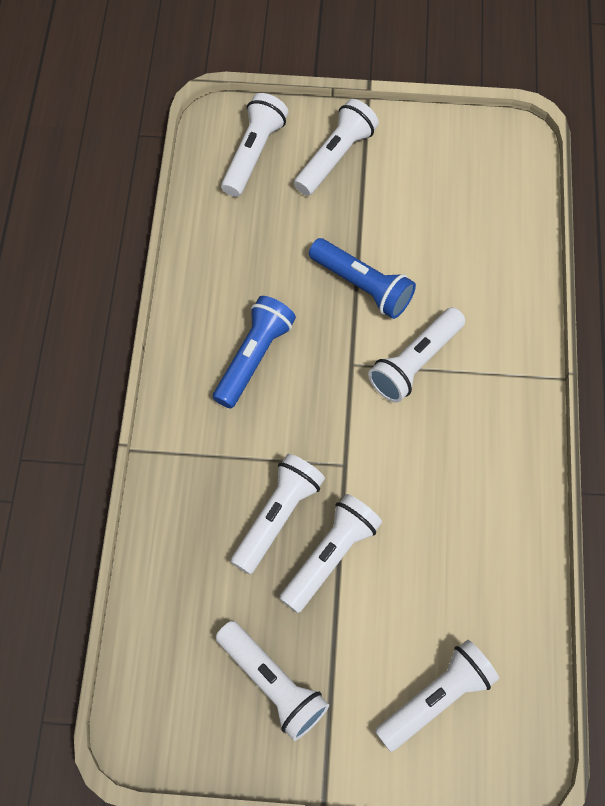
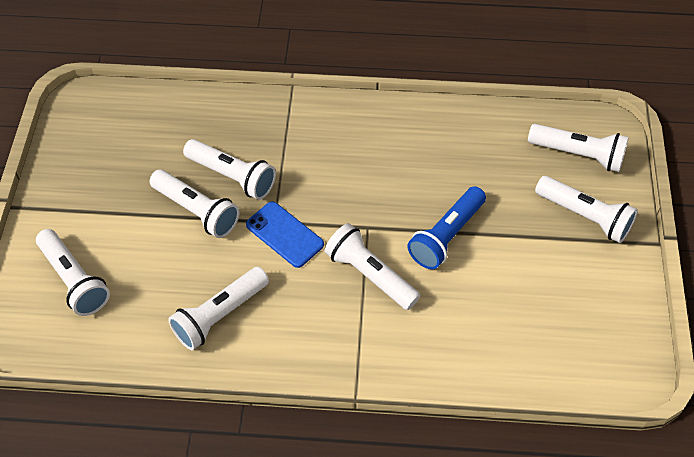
camera: 90 degrees right, 10 degrees down
(254, 357) = (372, 159): blue flashlight -> none
(272, 684) = (103, 175): white flashlight -> white flashlight (219, 315)
(363, 452) = (284, 234): none -> blue phone

